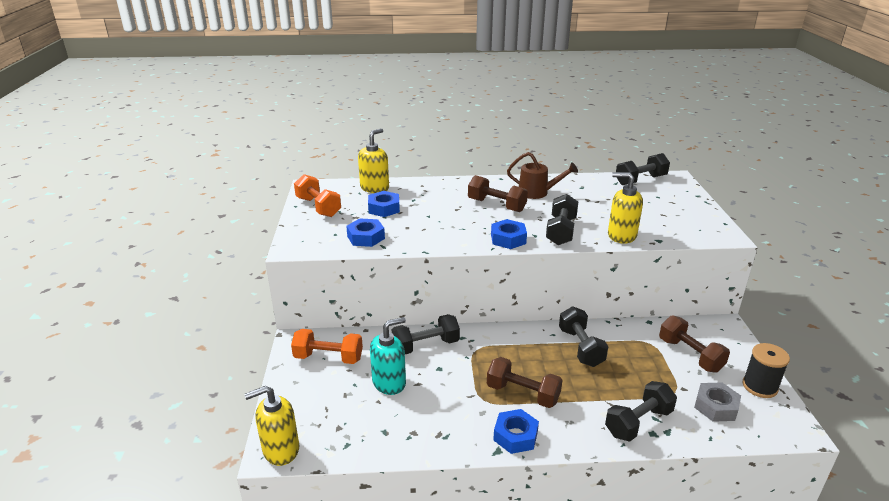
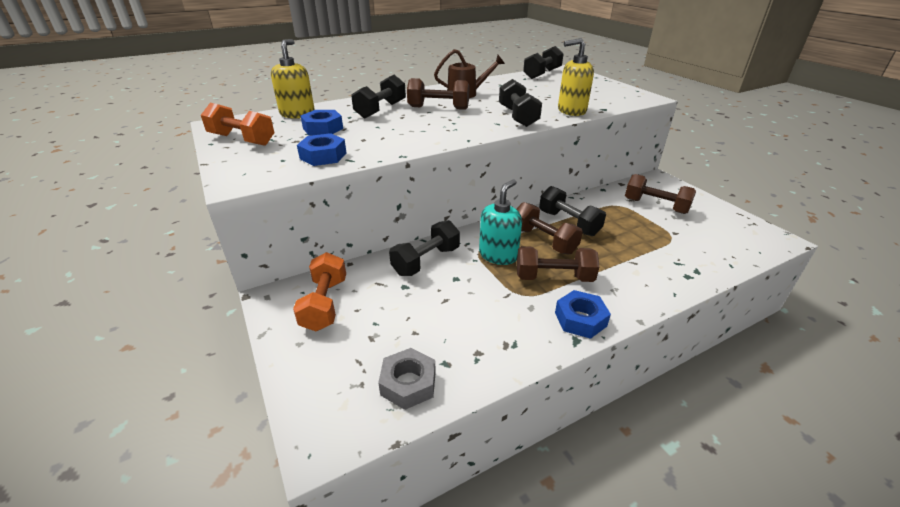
camera: 25 degrees left, 5 degrees up
(280, 450) = (330, 435): yellow soap dispenser -> none
(328, 358) = (325, 304): orange dumbbell -> orange dumbbell turned 75 degrees counterclockwise
(389, 382) = (413, 309): turquoise soap dispenser -> turquoise soap dispenser (498, 255)
(508, 239) = (476, 130): blue nut -> none
(542, 357) = (543, 241): none -> brown dumbbell
(638, 422) = (669, 271): black dumbbell -> black dumbbell (381, 110)
(716, 406) = (710, 239): grey nut -> grey nut (408, 383)
(759, 386) = (724, 215): black spool -> none

